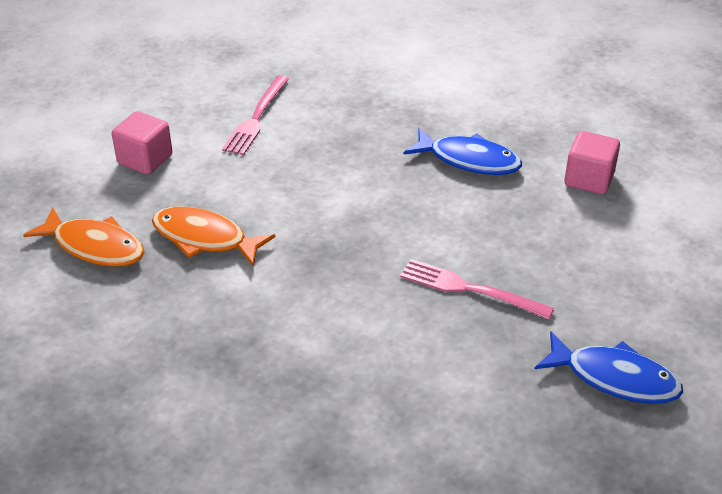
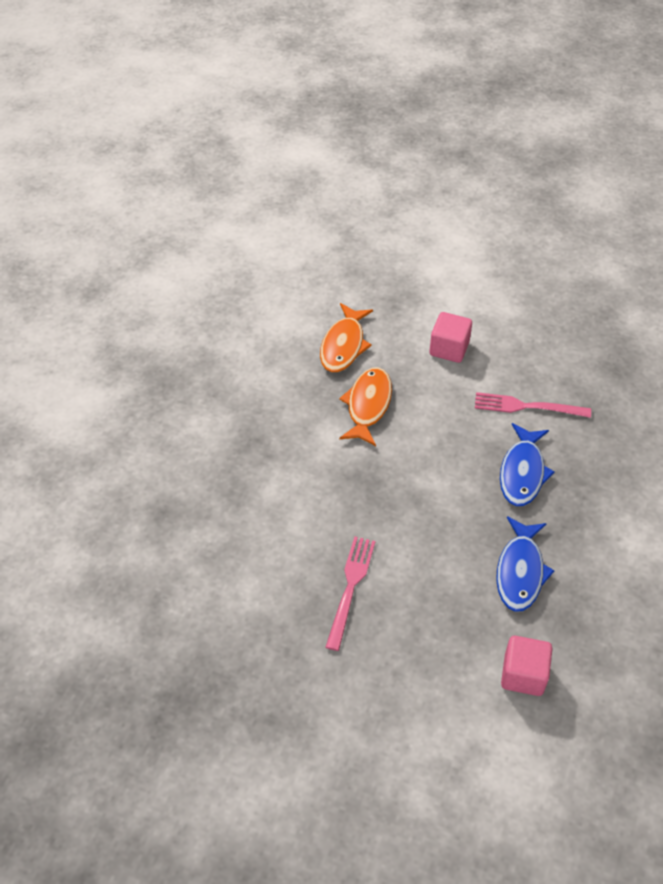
camera: 80 degrees right, 10 degrees up
(614, 378) = (269, 700): blue fish -> blue fish (522, 472)

